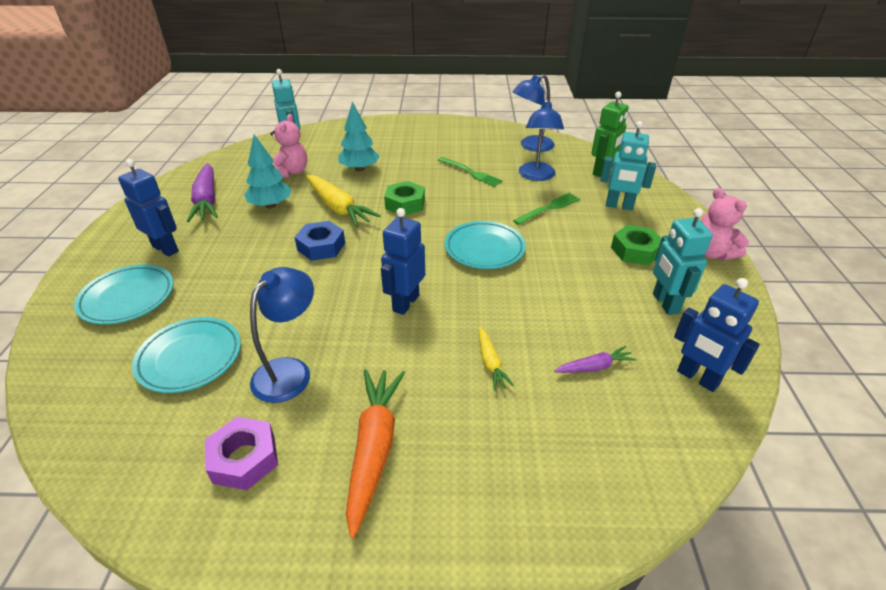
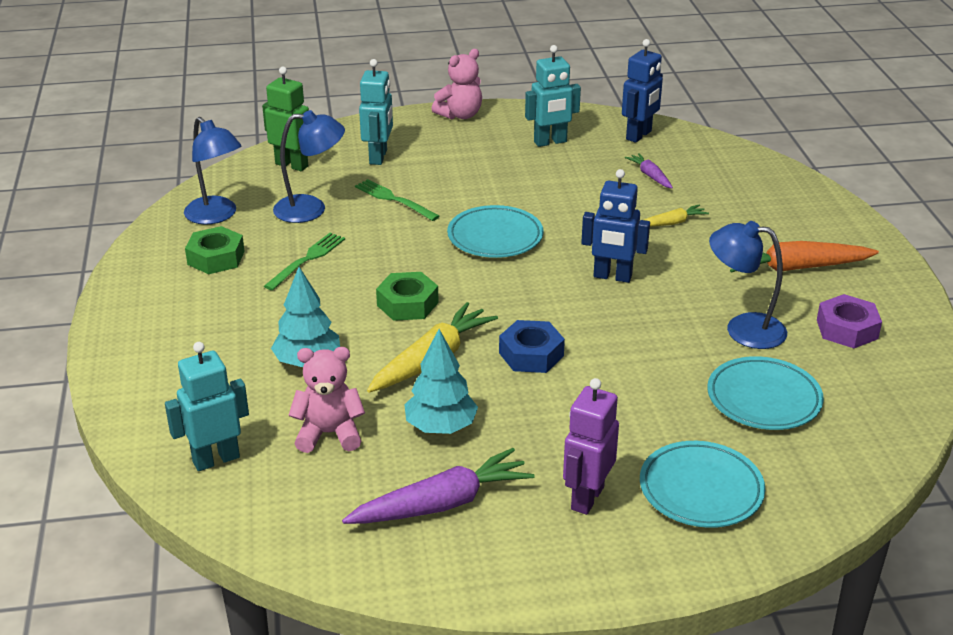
camera: 100 degrees left, 5 degrees down
(165, 249) = (586, 498): blue robot -> purple robot
(635, 251) = (469, 152): green nut -> green nut (216, 258)

